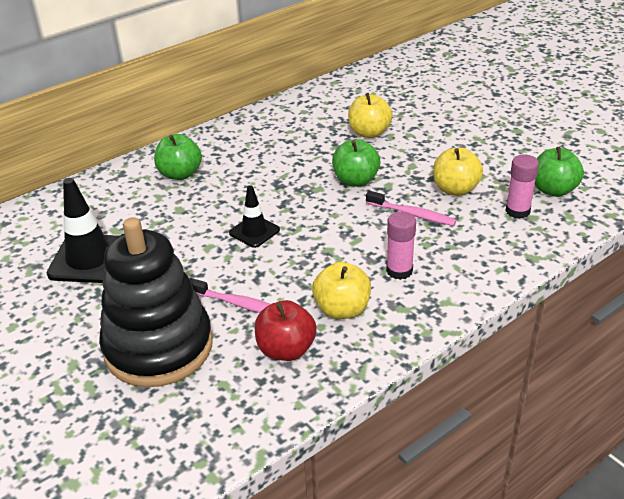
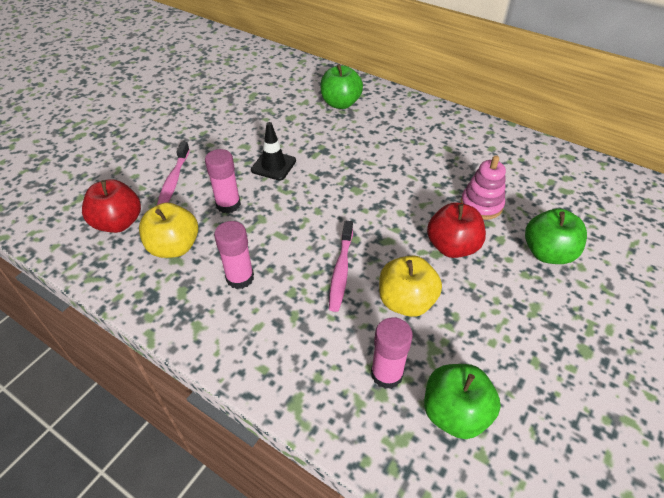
camera: 70 degrees right, 10 degrees up
(89, 259) = (214, 94): black traffic cone -> none
(158, 347) = (119, 154): black stacking toy -> none
(297, 268) = (228, 204): none -> pink glue stick
(355, 180) = (383, 213): green apple -> green apple (547, 253)
(369, 133) = (481, 205): yellow apple -> pink stacking toy
(408, 157) = (452, 247): none -> red apple

